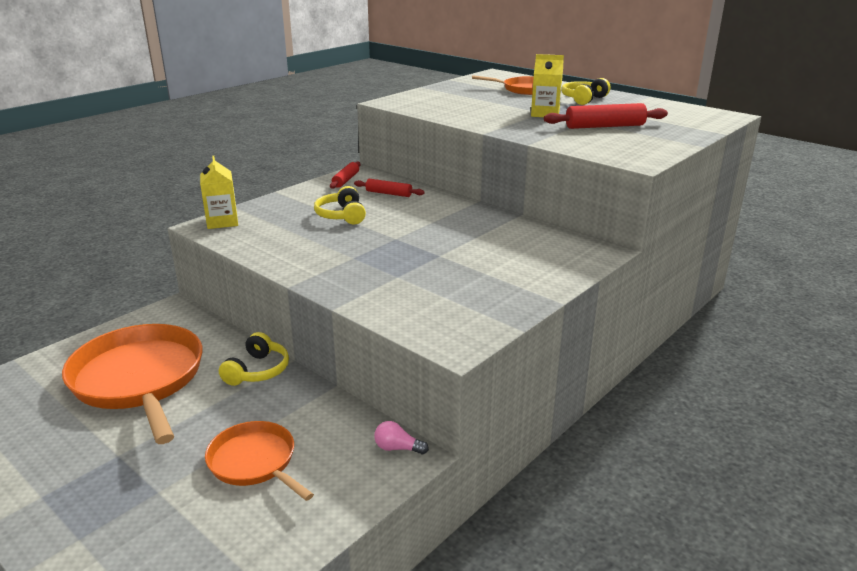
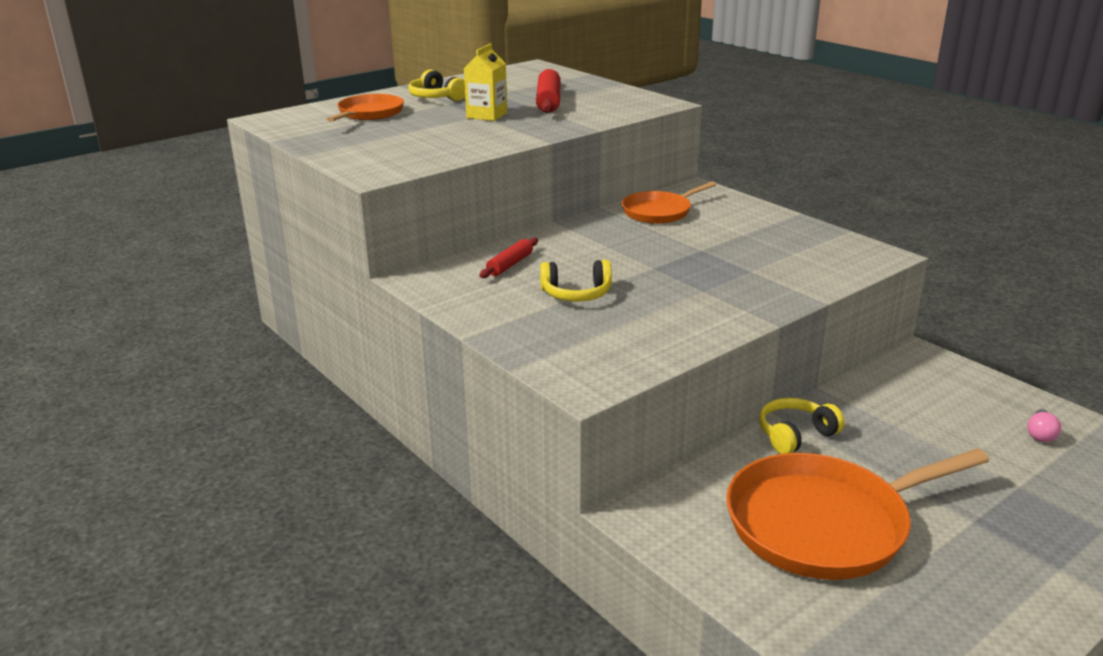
camera: 80 degrees left, 0 degrees up
(222, 222) = (573, 374): yellow carton -> none
(255, 462) = (954, 432): orange pan -> orange pan (659, 212)
(257, 371) = (795, 435): yellow headphones -> yellow headphones turned 60 degrees counterclockwise
(346, 180) = (443, 289): red rolling pin -> none
(397, 448) = (911, 359): pink light bulb -> pink light bulb (1040, 434)

